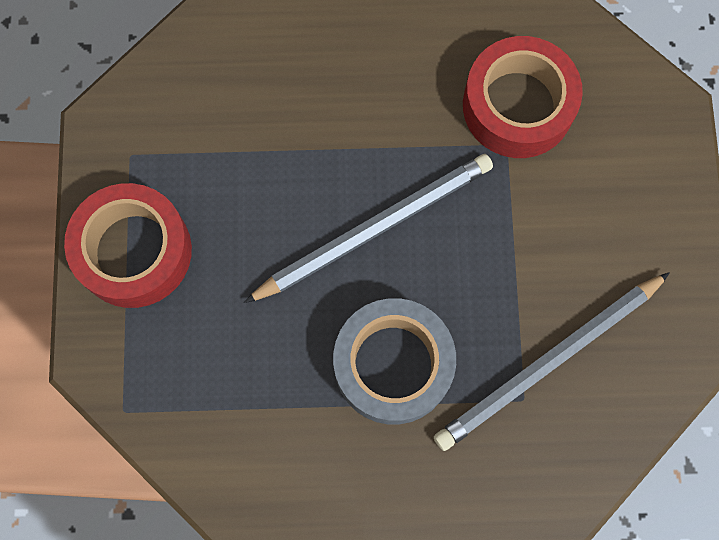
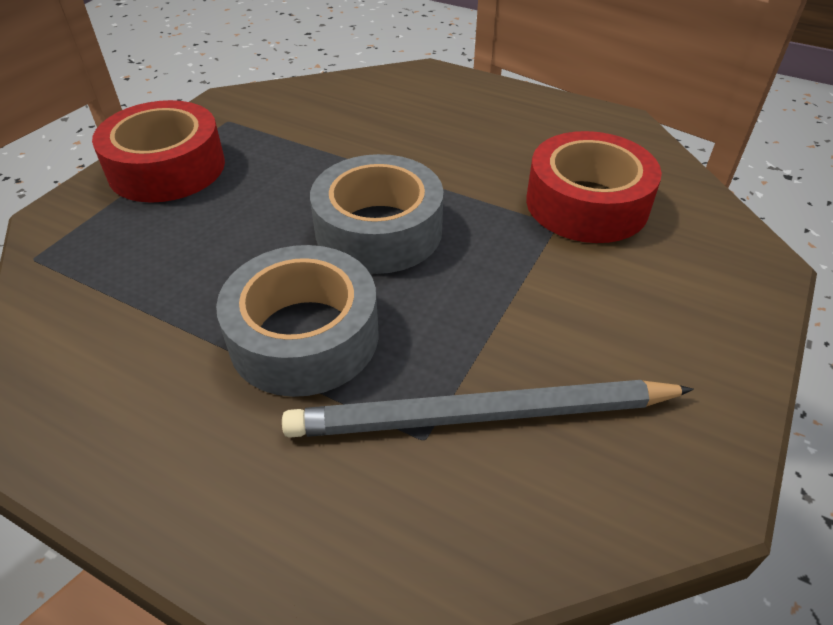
camera: 30 degrees right, 30 degrees down
(373, 229) = (378, 230): grey pencil -> grey tape

